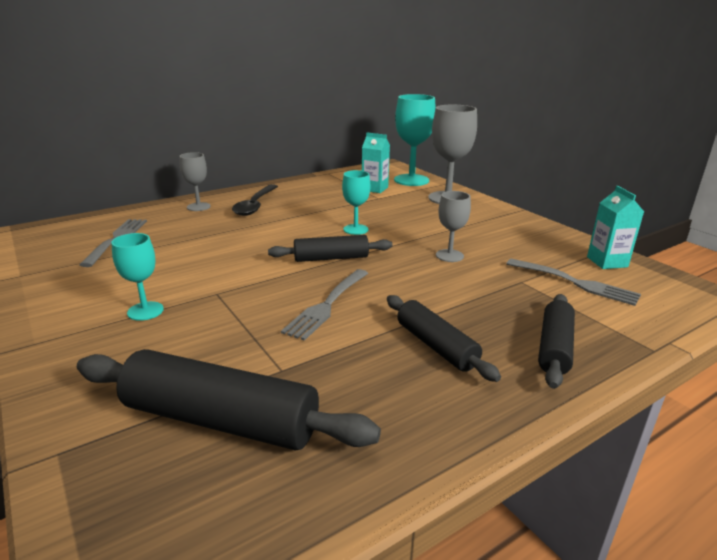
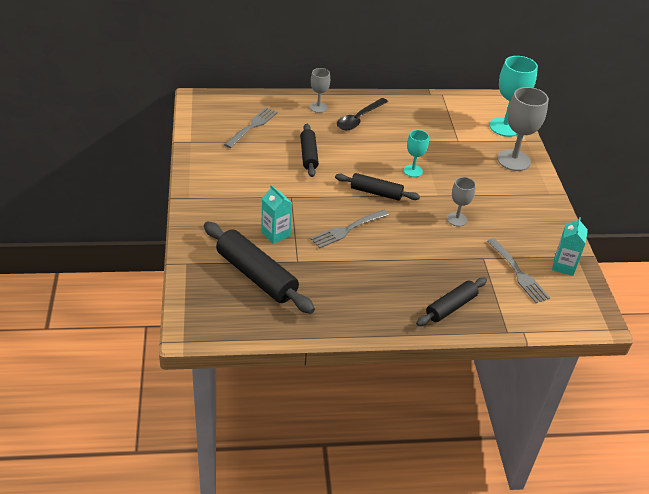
camera: 25 degrees right, 15 degrees up
(145, 311) = (248, 196): turquoise goblet -> none
(374, 189) = (464, 128): turquoise carton -> turquoise carton (275, 234)
(435, 346) = (386, 279): black rolling pin -> black rolling pin (308, 155)

